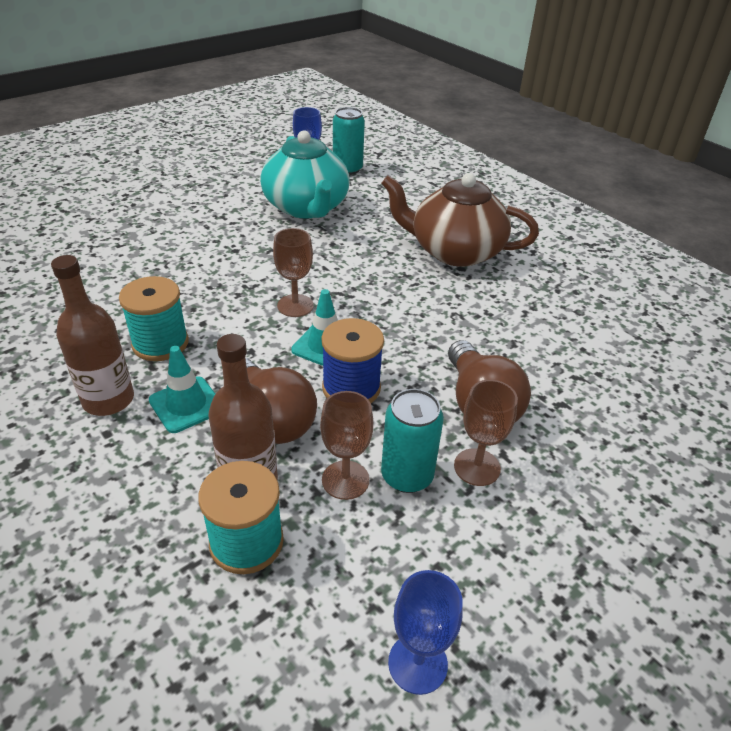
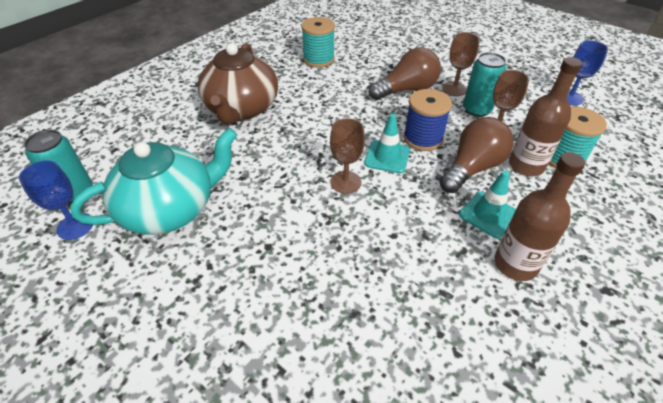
camera: 100 degrees left, 5 degrees up
(160, 343) = (434, 255): turquoise spool -> turquoise spool (318, 59)

